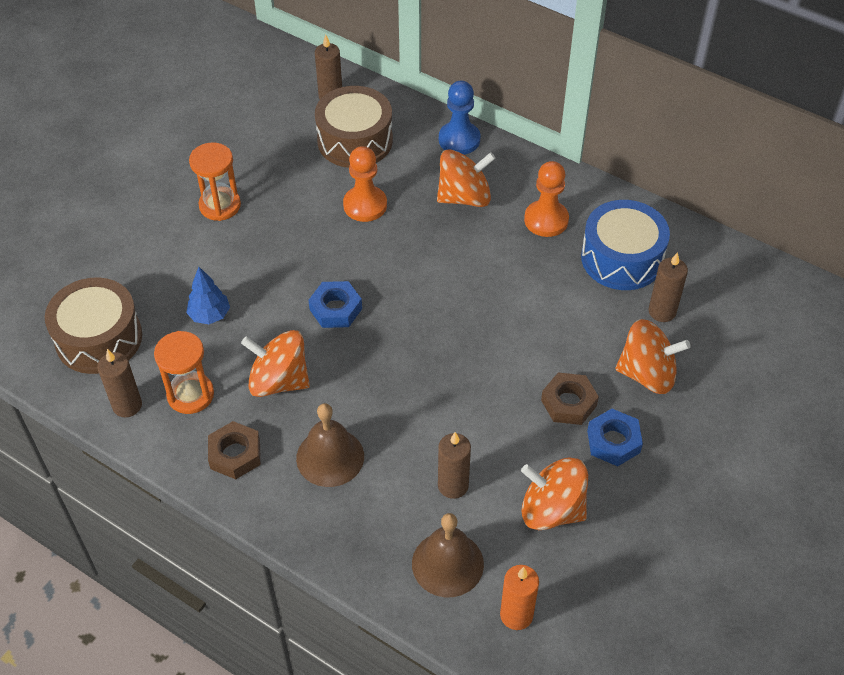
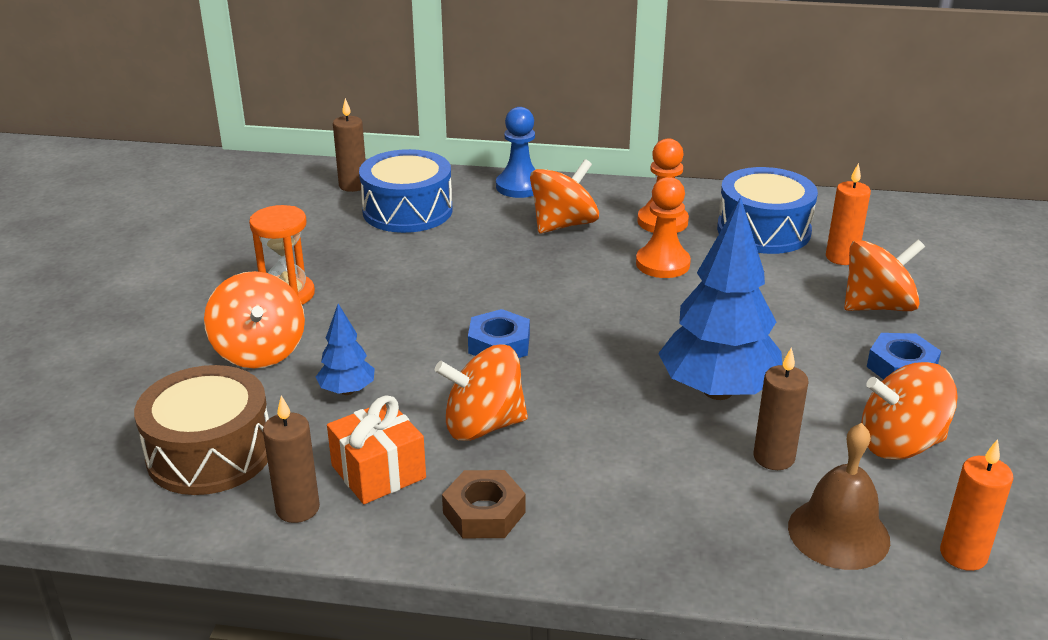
camera: 25 degrees left, 20 degrees down
(173, 256) = (259, 351): none -> orange spinning top
(190, 395) = (378, 472): orange hourglass -> orange gift
(330, 457) = (607, 477): brown bell -> none
(355, 141) = (407, 210): brown drum -> blue drum
(365, 205) = (461, 255): orange pawn -> orange pawn (662, 264)
(459, 411) = (717, 391): none -> blue tree
(569, 403) = (825, 350): brown nut -> none
(662, 311) = (841, 257): brown candle -> orange candle

